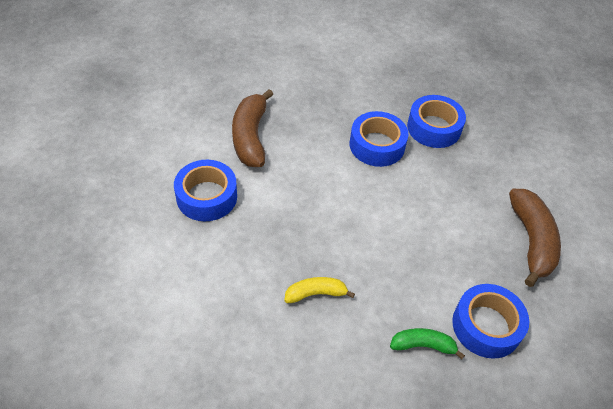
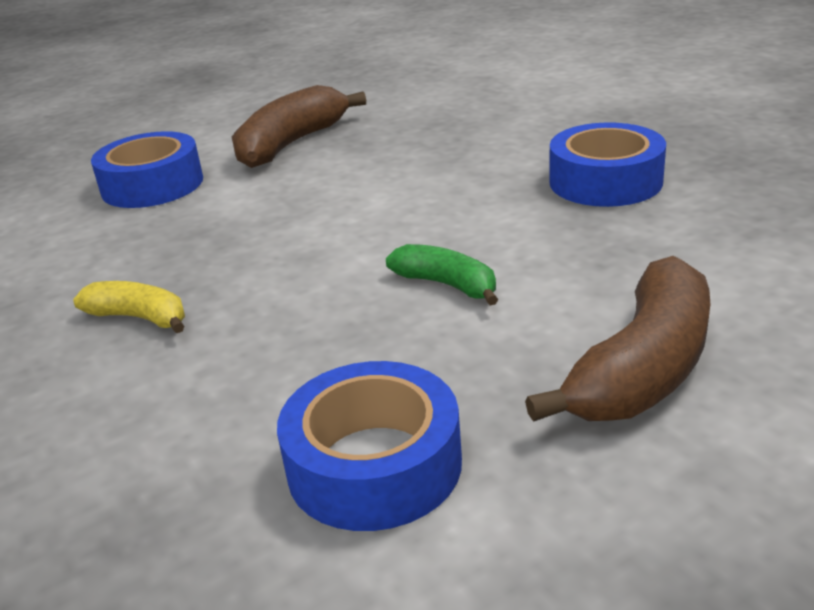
camera: 40 degrees right, 20 degrees down
(377, 145) = (472, 183): blue tape -> none
(423, 345) = (212, 445): green banana -> green banana (447, 285)

